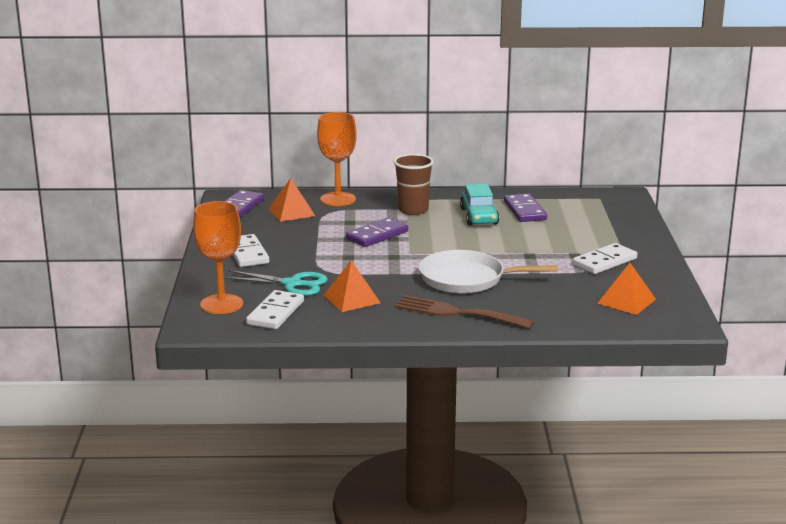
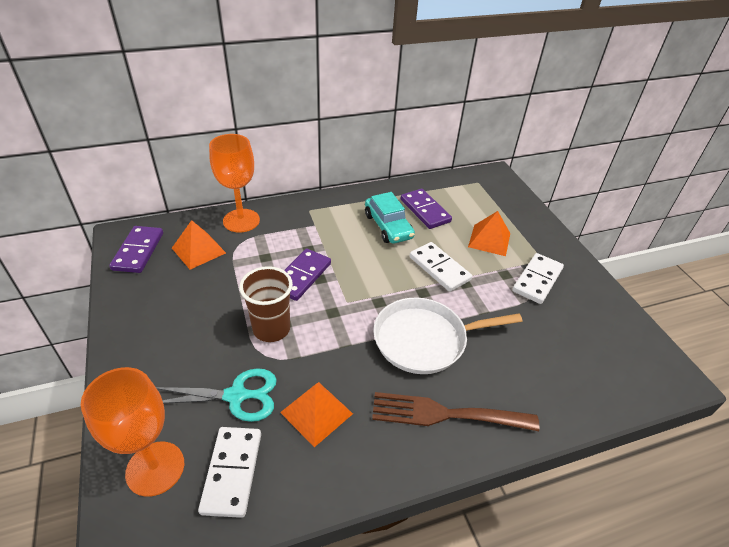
camera: 20 degrees left, 20 degrees up
(247, 254) = (165, 341): white domino -> white domino (439, 268)
(413, 210) = (322, 226): brown cup -> brown cup (271, 329)
(626, 301) = (596, 346): orange pyramid -> orange pyramid (489, 240)

